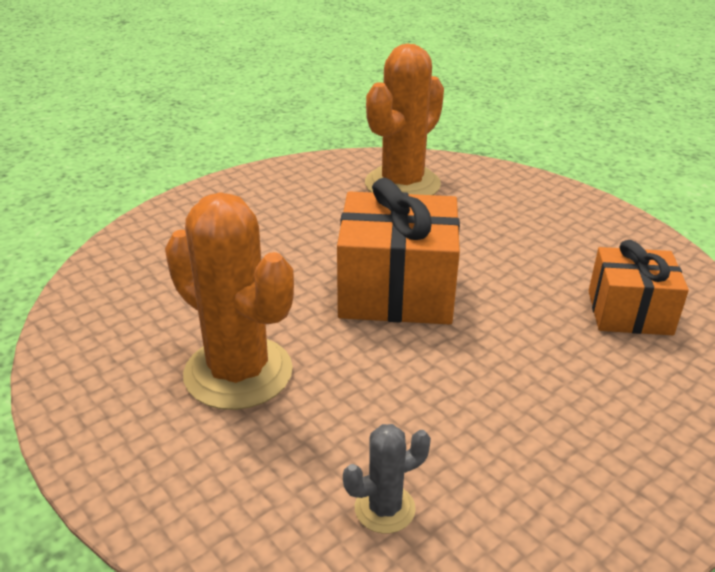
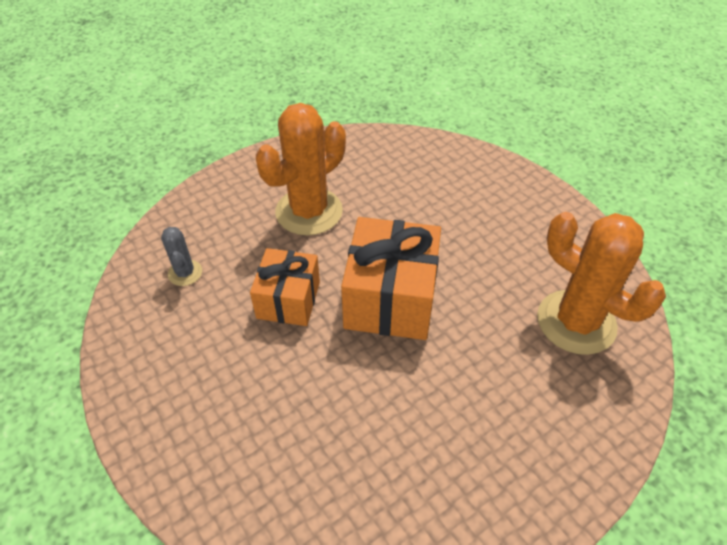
camera: 95 degrees right, 15 degrees up
(629, 312) = (346, 473): orange gift -> orange gift (288, 300)

